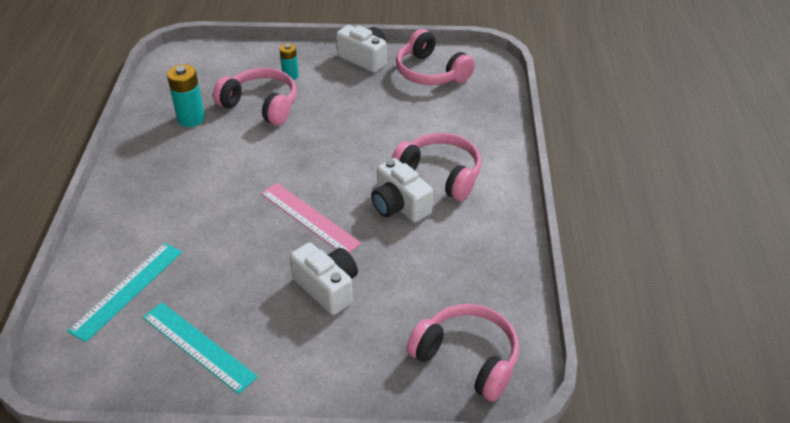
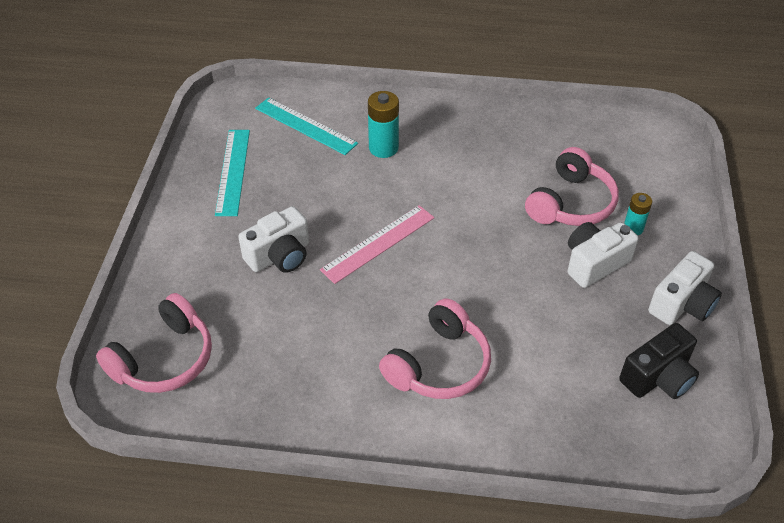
camera: 95 degrees right, 5 degrees up
(191, 119) = (544, 149): turquoise battery -> turquoise battery (383, 148)
(198, 346) = (233, 171): turquoise ruler -> turquoise ruler turned 45 degrees counterclockwise
(399, 205) = (389, 321): white camera -> white camera (594, 263)
(430, 72) = (658, 377): pink headphones -> black camera

